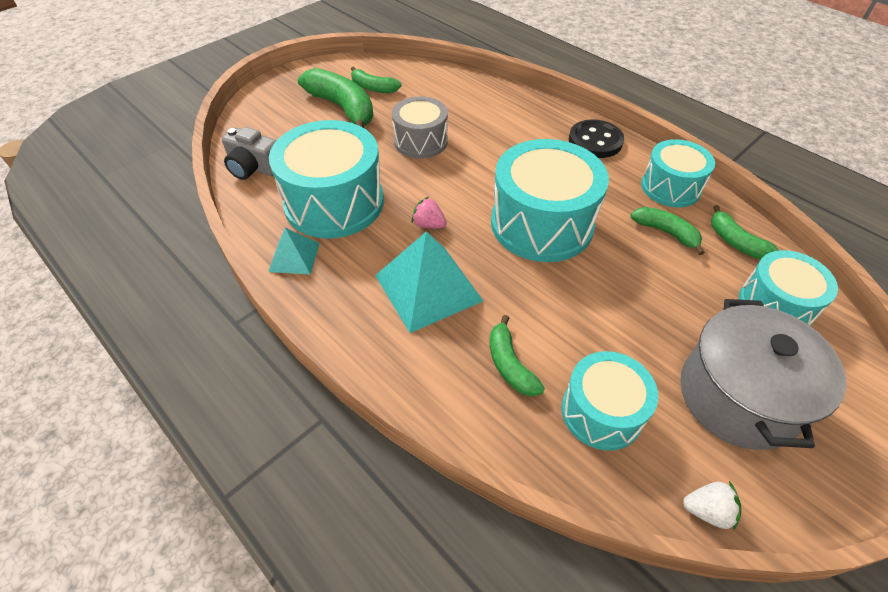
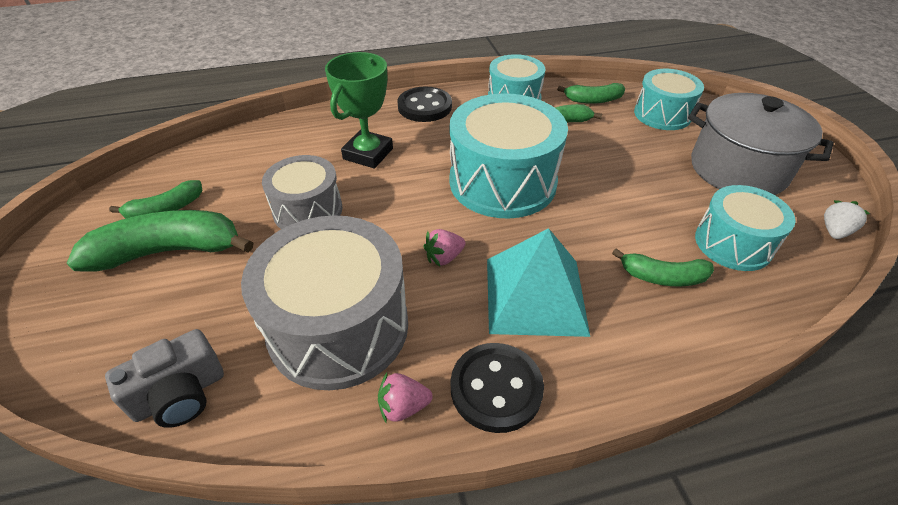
camera: 60 degrees left, 5 degrees down
(294, 257) = (403, 406): turquoise pyramid -> pink strawberry
(332, 295) = (496, 388): none -> black button
(334, 202) = (338, 327): turquoise drum -> grey drum
(504, 139) = (368, 154): none -> green trophy

